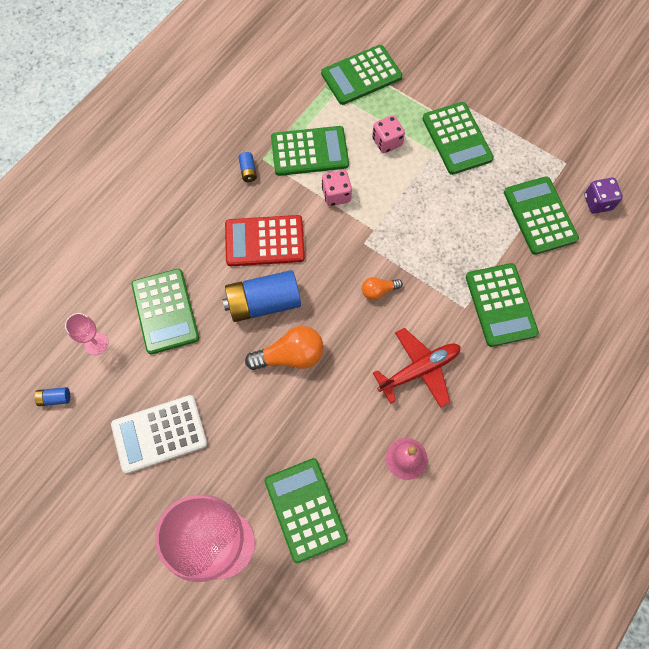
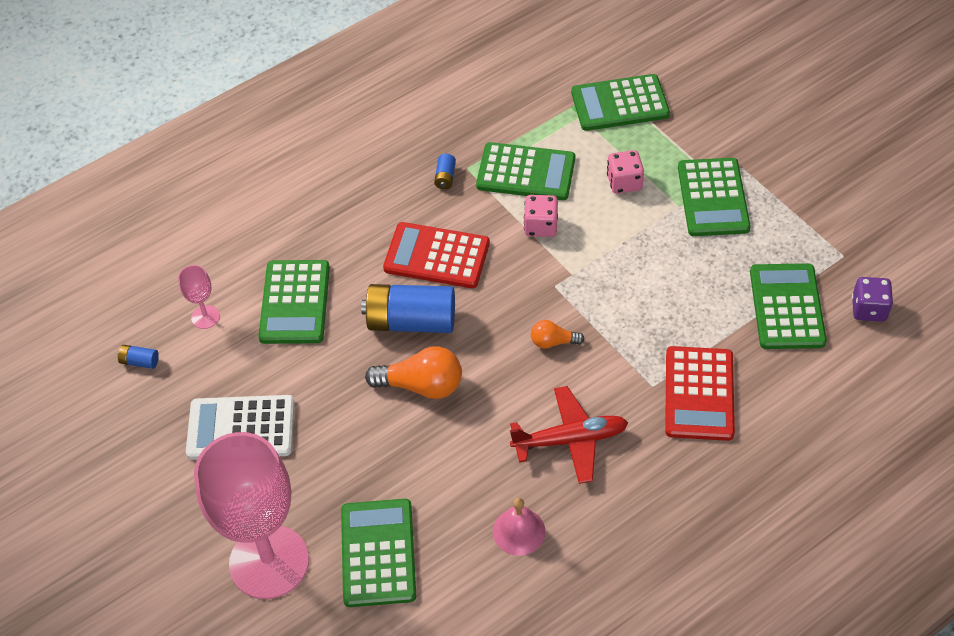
camera: 20 degrees right, 15 degrees down
(501, 305) = (699, 394): green calculator -> red calculator

